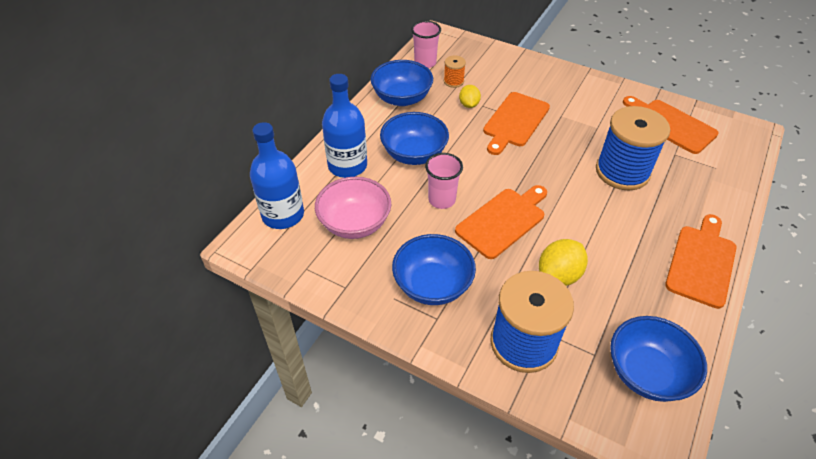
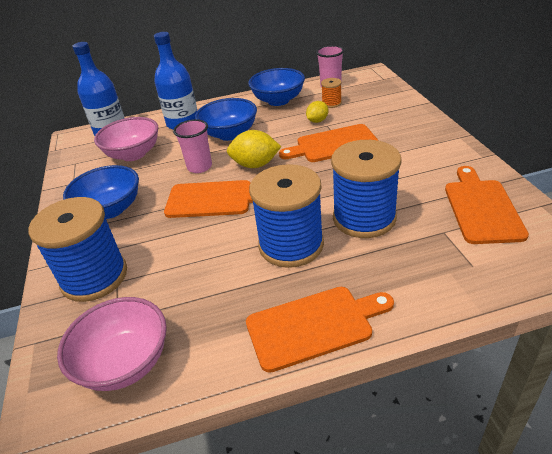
camera: 50 degrees right, 10 degrees down
(558, 275) = (187, 254): yellow lemon -> yellow lemon (255, 165)
(611, 220) = (291, 245): none -> blue spool
(647, 373) = (125, 363): blue bowl -> pink bowl

